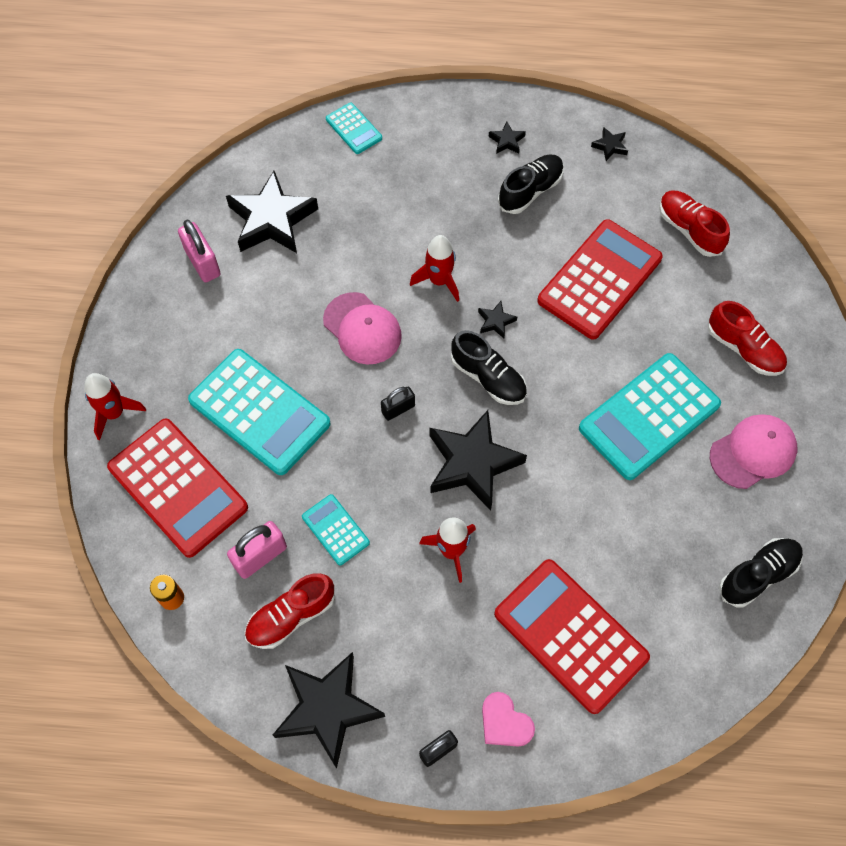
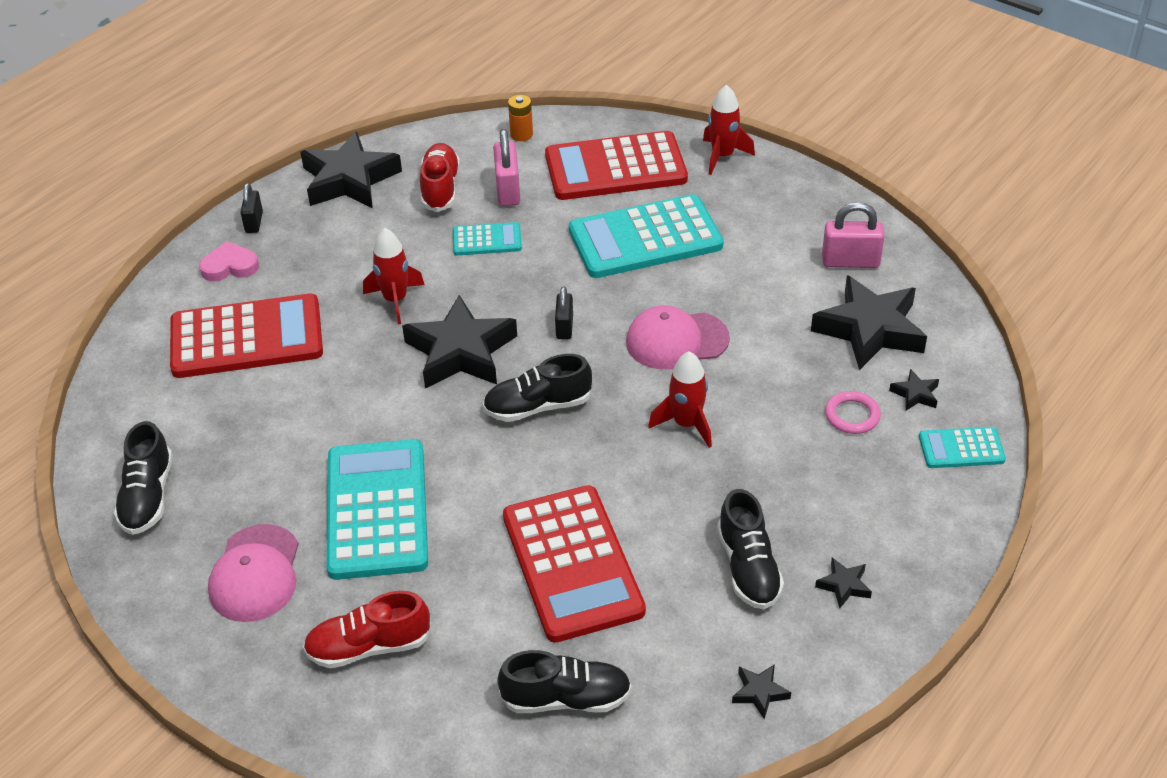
camera: 125 degrees right, 20 degrees down
(364, 195) = (852, 415): none -> pink ring
(495, 321) = (597, 445): black star -> black star (915, 394)
(689, 230) = (566, 698): red shoe -> black shoe

